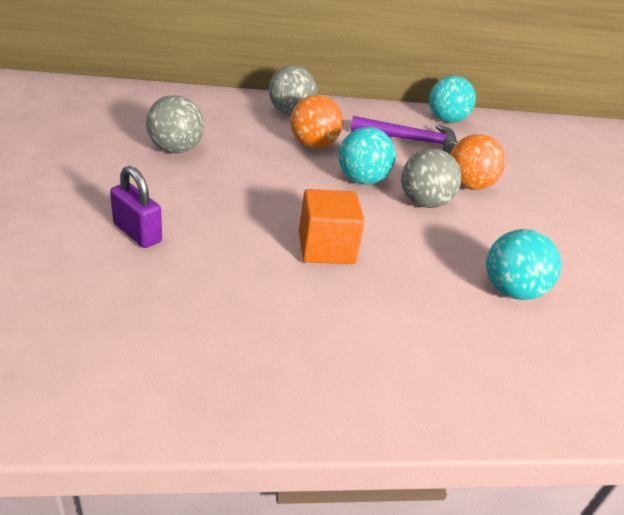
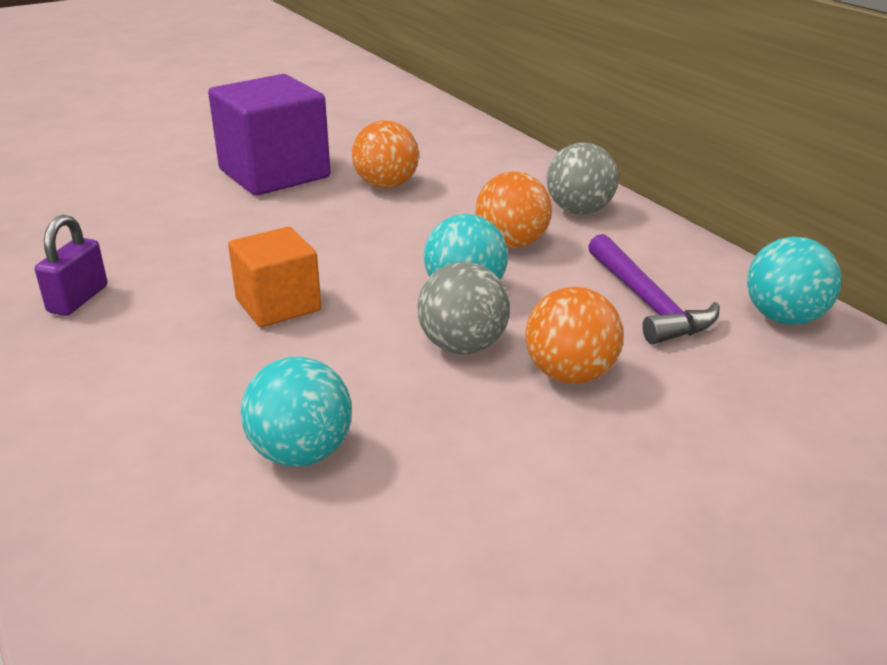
camera: 70 degrees right, 5 degrees down
(85, 182) = (274, 174): none -> purple cube
(137, 233) = (214, 215): purple padlock -> purple padlock (78, 299)
(175, 149) = (386, 185): grey ball -> orange ball

